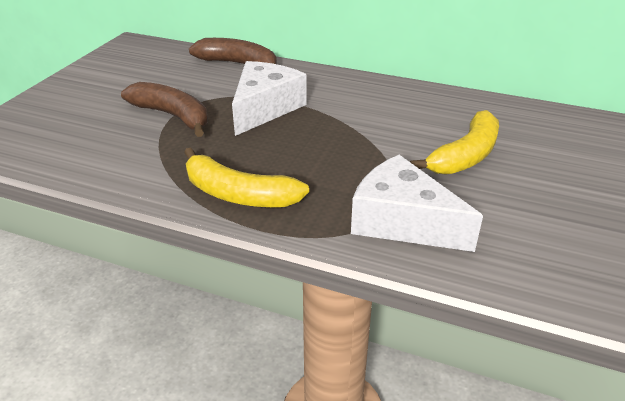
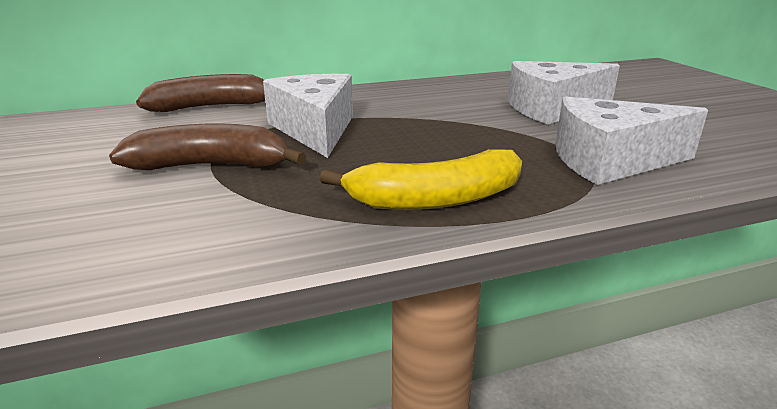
camera: 40 degrees left, 10 degrees down
(465, 155) = (552, 109): yellow banana -> white cheese

